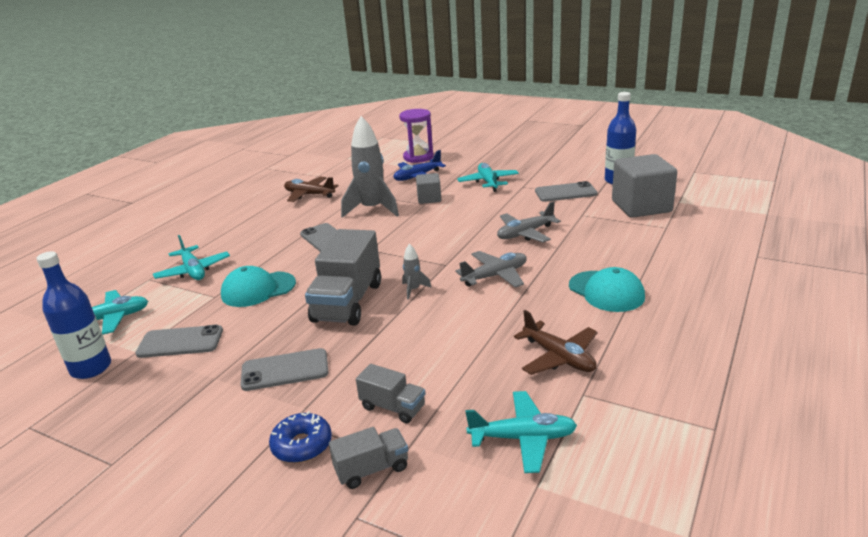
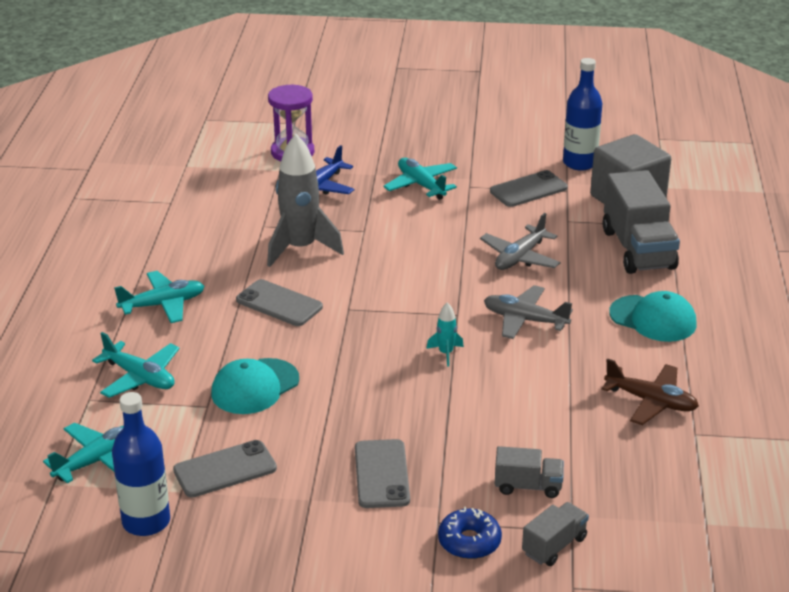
camera: 25 degrees left, 5 degrees up
(285, 370) = (381, 474): grey phone -> grey phone turned 60 degrees counterclockwise
(309, 195) = (188, 237): brown plane -> none
(348, 302) = (382, 383): grey truck -> grey truck (638, 249)
(413, 290) = (445, 353): grey rocket -> turquoise rocket
(429, 199) = (363, 221): grey cube -> none
(495, 276) = (524, 320): grey plane -> grey plane turned 105 degrees counterclockwise
(523, 438) = (668, 486): turquoise plane -> turquoise plane (163, 305)

